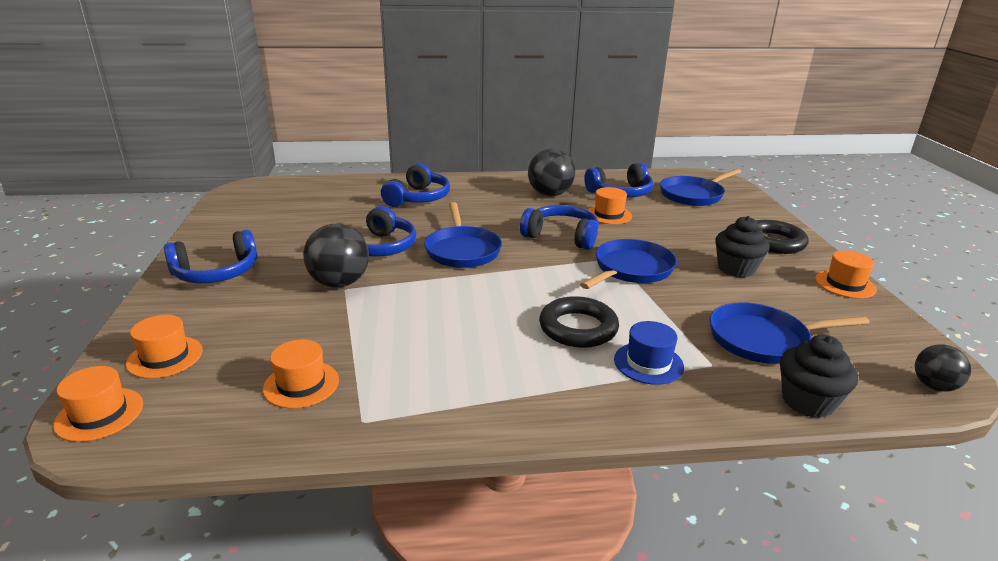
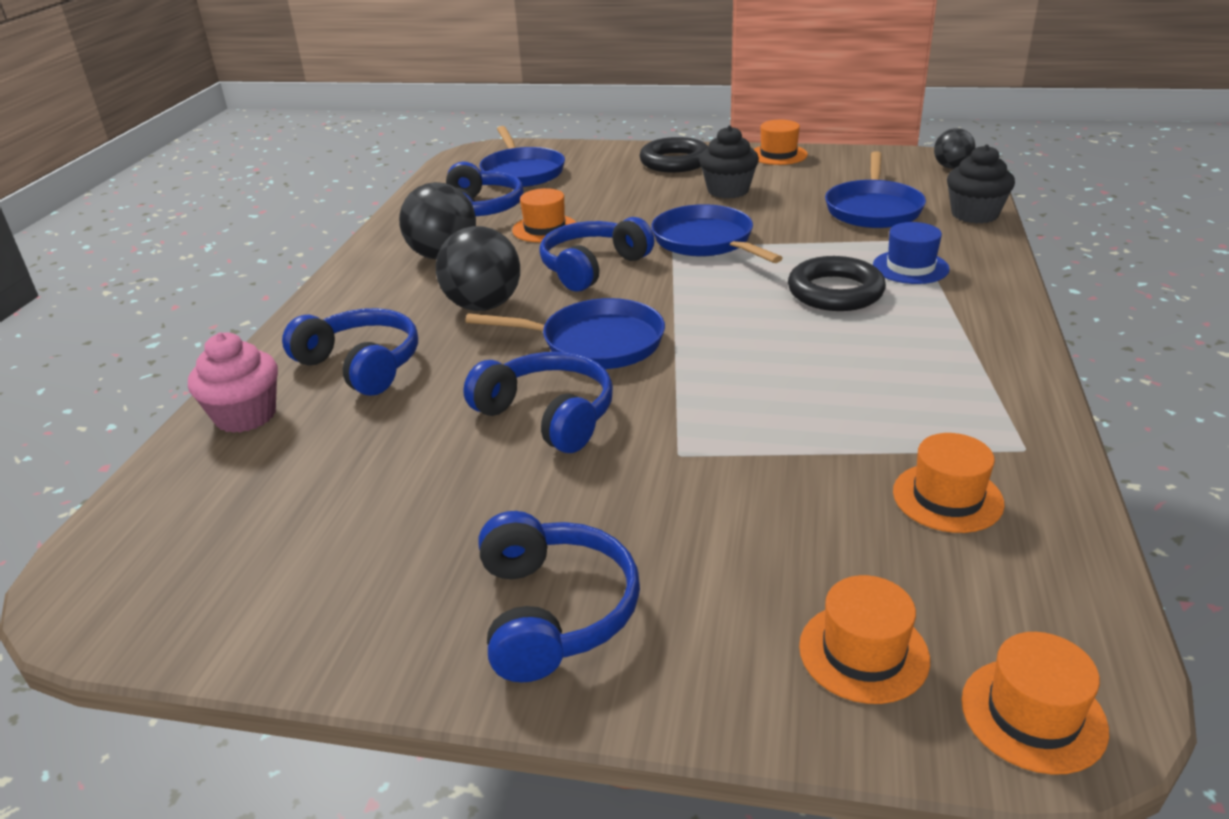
camera: 70 degrees left, 5 degrees up
(339, 283) = (658, 459): black ball -> black ball (483, 306)
(368, 185) = (245, 415): none -> pink cupcake

